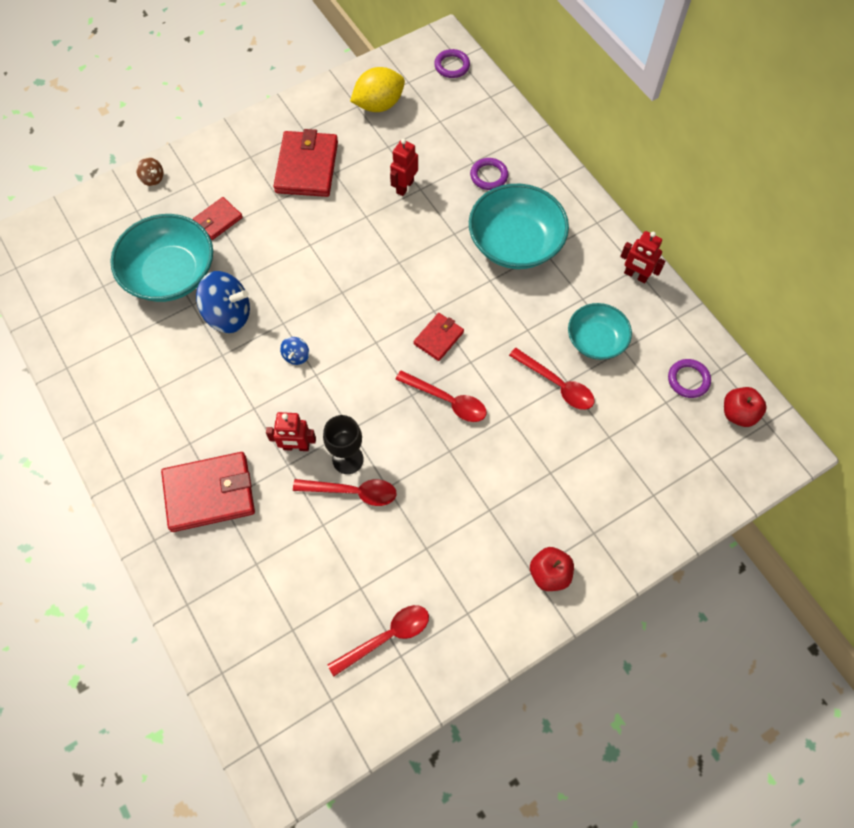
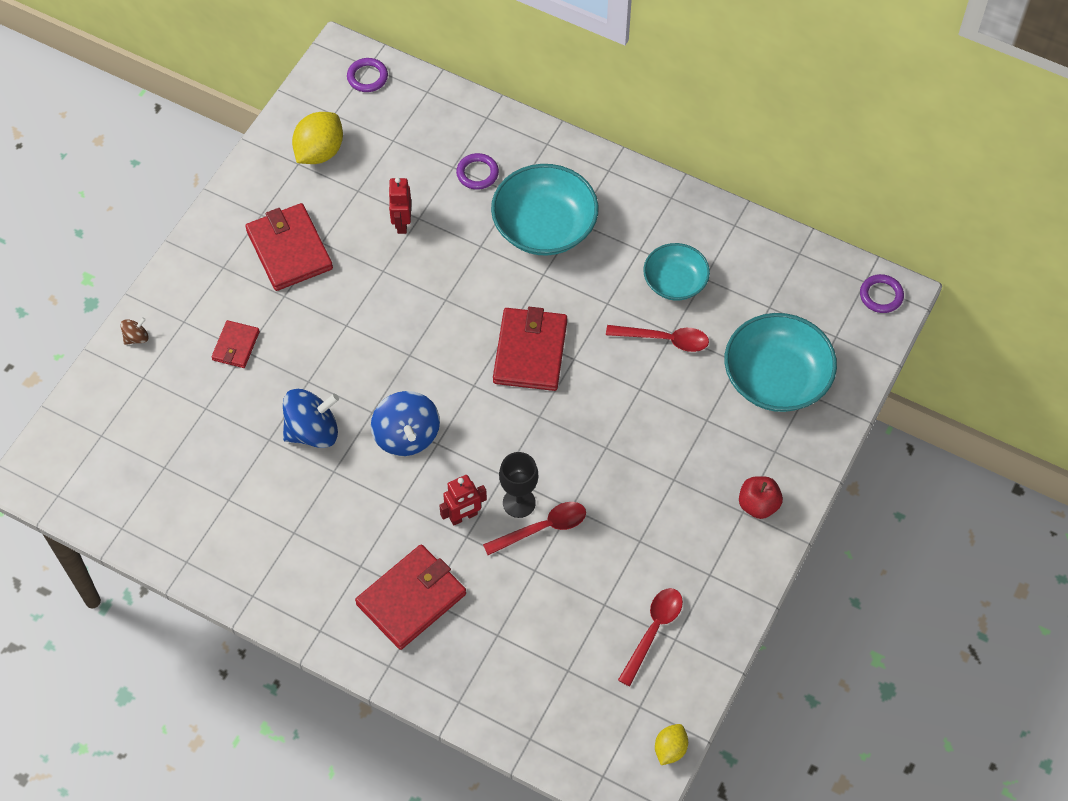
camera: 30 degrees left, 5 degrees down
(153, 178) = (136, 337): brown spinning top -> brown spinning top turned 45 degrees counterclockwise
(170, 273) = (225, 421): turquoise bowl -> turquoise bowl (776, 378)
(296, 356) = (406, 436): blue spinning top -> blue spinning top, size x2.11
(332, 757) = (670, 749): none -> yellow lemon
(438, 338) = (530, 352): red wallet -> red wallet, size x1.84
(447, 400) = (575, 404): red spoon -> none
(636, 275) = (674, 204): red robot -> none
(688, 380) = (777, 277): purple ring -> purple ring (881, 295)
(738, 413) = (836, 285): red apple -> none

